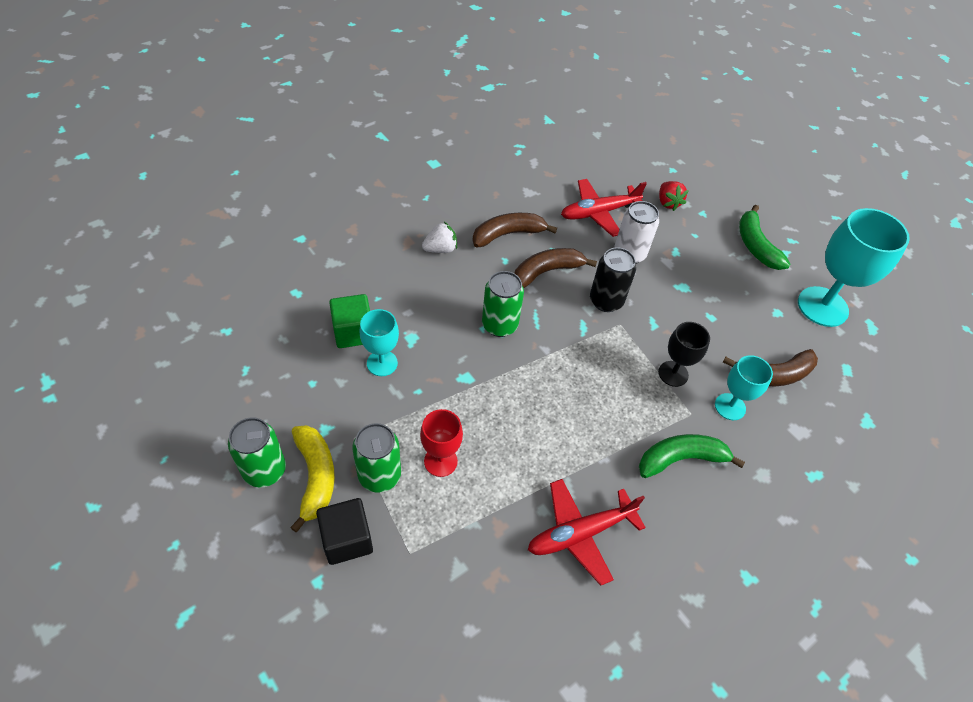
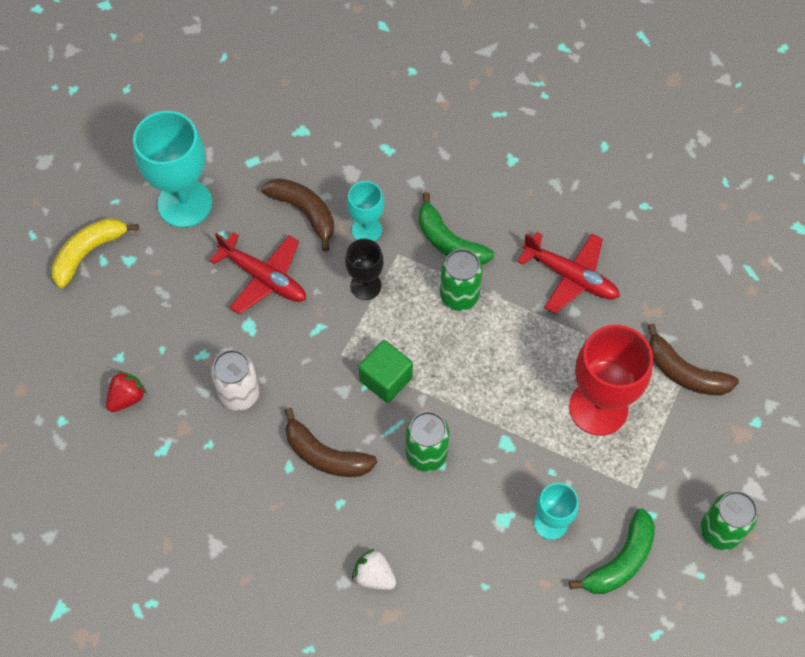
camera: 120 degrees left, 10 degrees up
(315, 477) = (691, 489): yellow banana -> yellow banana (89, 253)
(347, 539) = (713, 426): black cube -> none
(353, 332) = (540, 575): green cube -> green cube (386, 379)
(379, 475) = (648, 443): green can -> green can (459, 296)
(440, 461) = (598, 408): red goblet -> red goblet, size x1.81
(508, 234) = (300, 525): brown banana -> brown banana (684, 372)
(599, 212) = (196, 456): red plane -> red plane (264, 278)
(606, 301) = (322, 381): black can -> none
(755, 245) = (137, 289): green banana -> green banana (620, 561)

